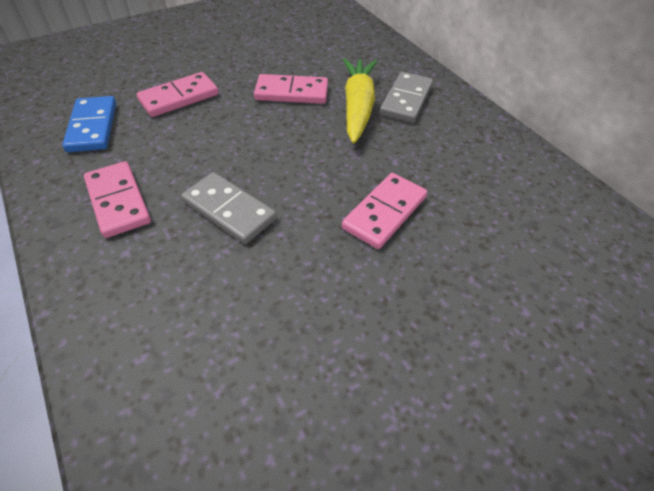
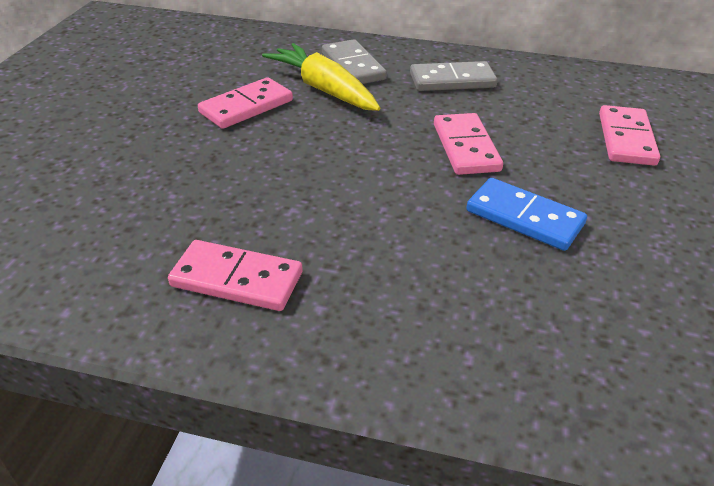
camera: 45 degrees left, 10 degrees down
(93, 127) = (79, 243): blue domino -> blue domino (524, 217)
(179, 97) = (135, 167): pink domino -> pink domino (626, 139)
(229, 210) = (352, 219): grey domino -> grey domino (452, 80)

